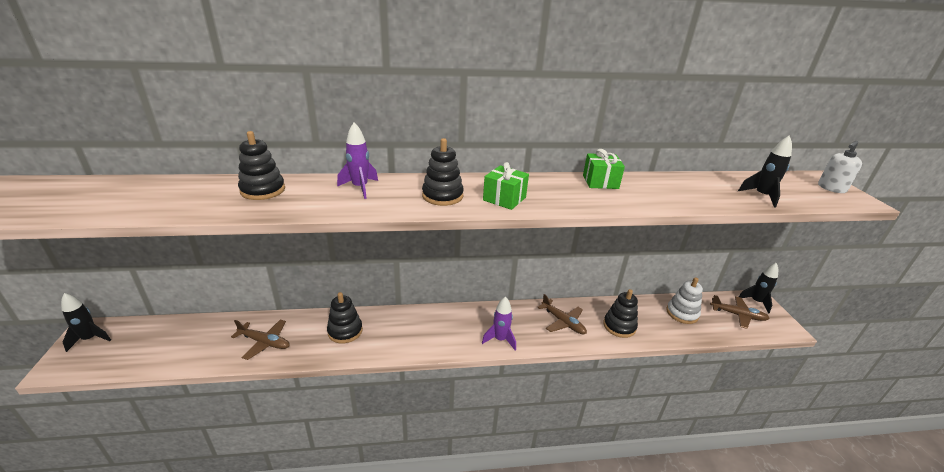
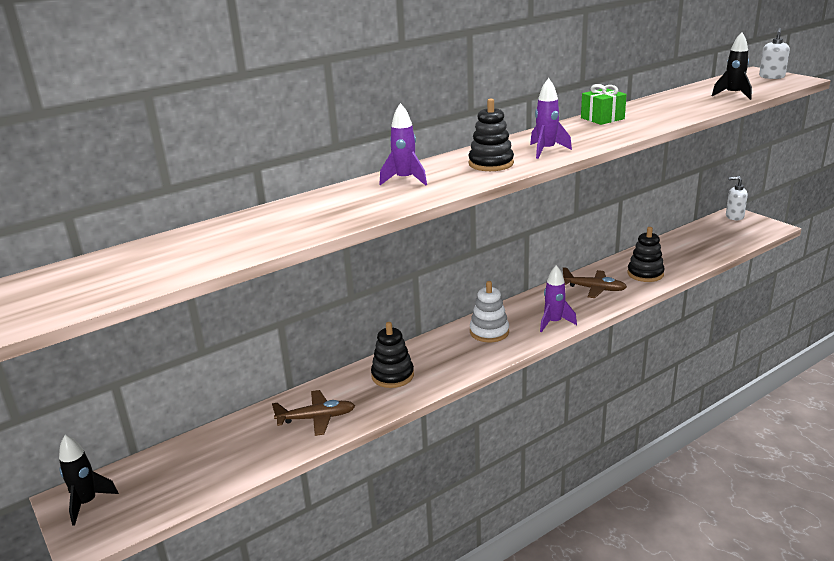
camera: 25 degrees left, 5 degrees down
(263, 190) = (313, 208): black stacking toy -> none
(504, 199) = (546, 150): green gift -> purple rocket
(682, 313) = (686, 246): white stacking toy -> white stacking toy (489, 332)
(737, 315) = (729, 231): brown plane -> none
(756, 302) = (734, 216): black rocket -> white soap dispenser

